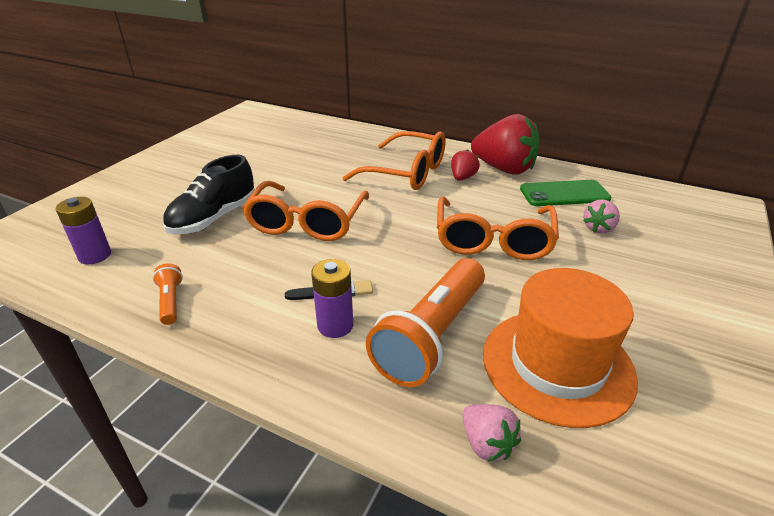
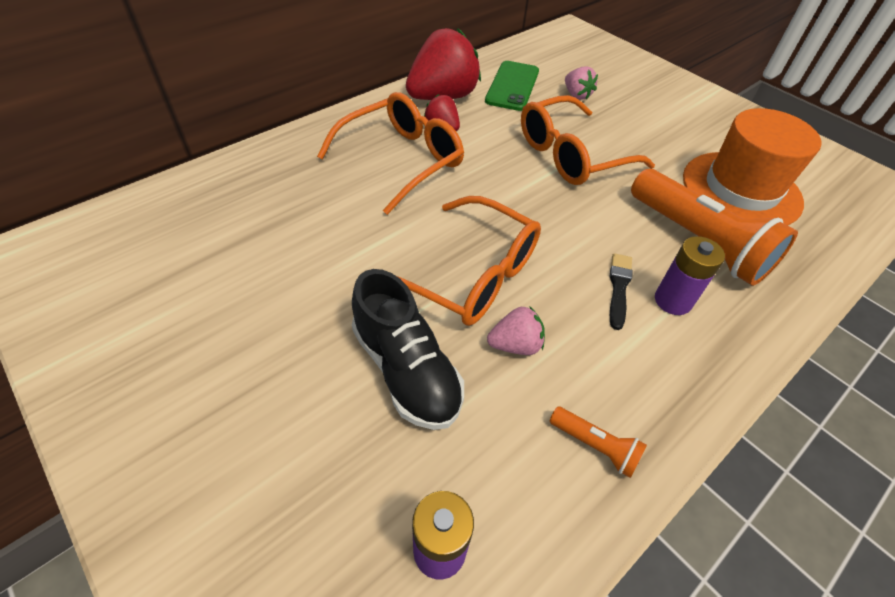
camera: 70 degrees left, 15 degrees up
(171, 301) = (595, 446): orange flashlight -> orange flashlight turned 150 degrees counterclockwise
(487, 444) = (816, 254): pink strawberry -> pink strawberry (515, 345)
(493, 240) = (571, 155): orange glasses -> orange glasses turned 120 degrees clockwise

